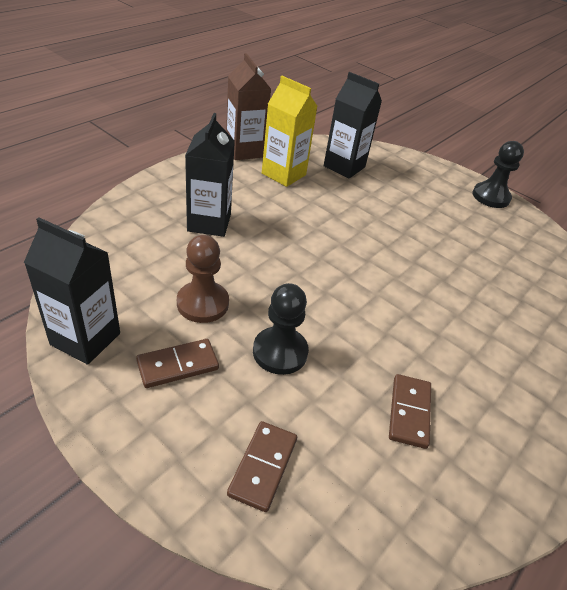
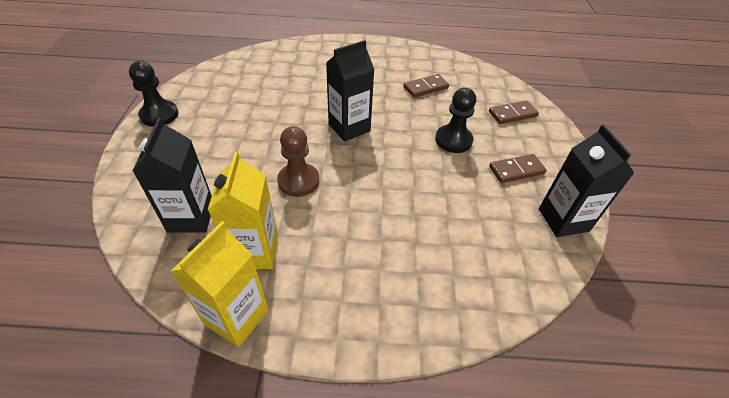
camera: 125 degrees left, 5 degrees up
(178, 365) = (516, 170): brown domino -> brown domino turned 45 degrees counterclockwise
(203, 303) = (468, 191): brown pawn -> brown pawn (298, 181)
(209, 223) = (393, 248): black carton -> black carton (349, 128)
(244, 151) = (236, 317): brown carton -> yellow carton

